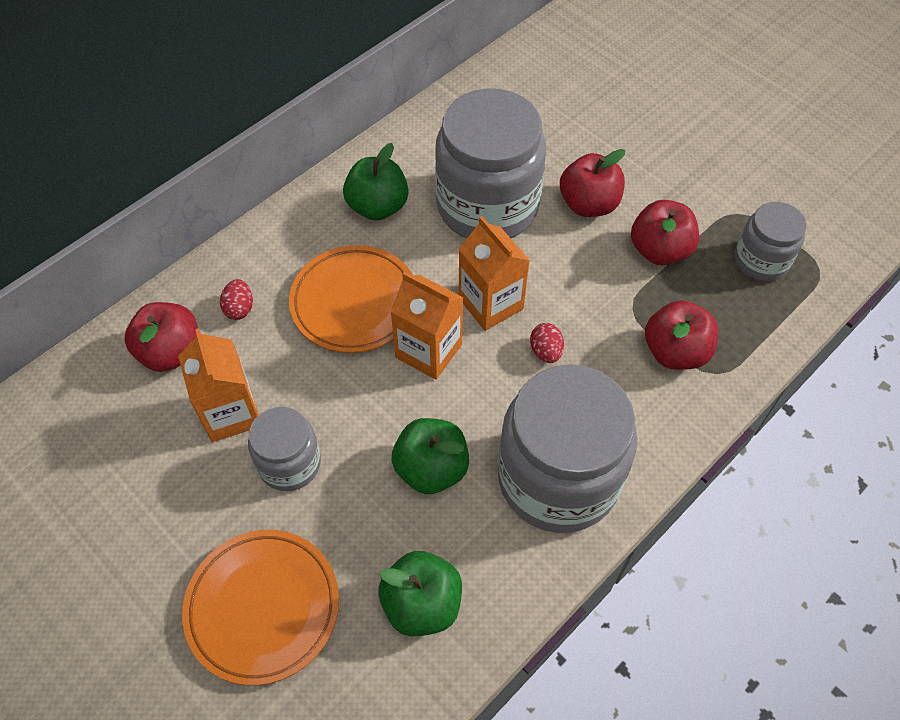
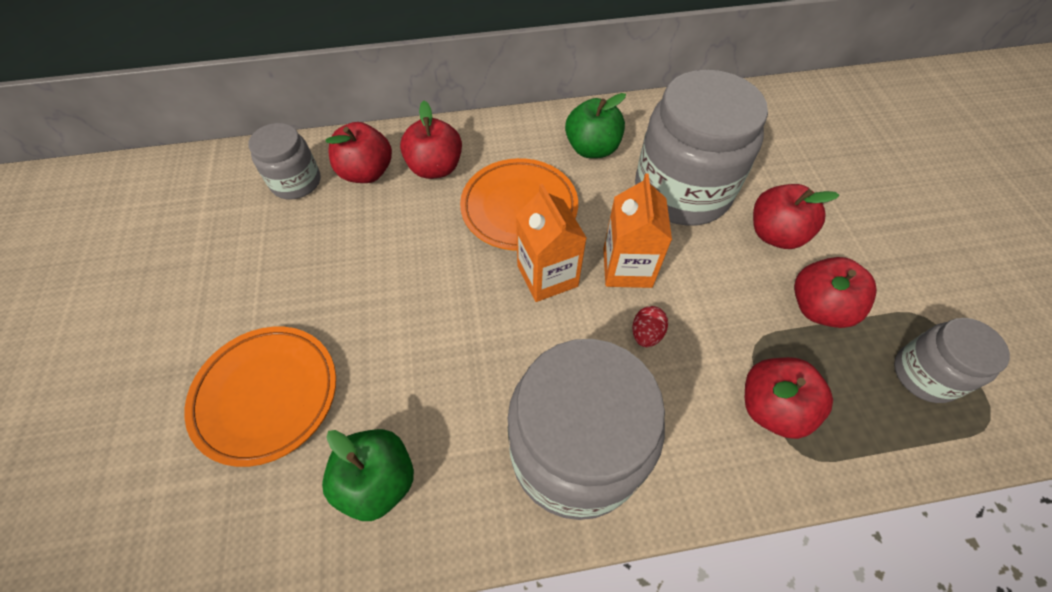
camera: 35 degrees right, 0 degrees up
(231, 413) = (368, 236): orange carton -> none
(239, 308) = (435, 168): red egg -> red apple
(289, 463) = (376, 298): grey jar -> grey jar (296, 182)
(431, 469) = (475, 371): green apple -> none

